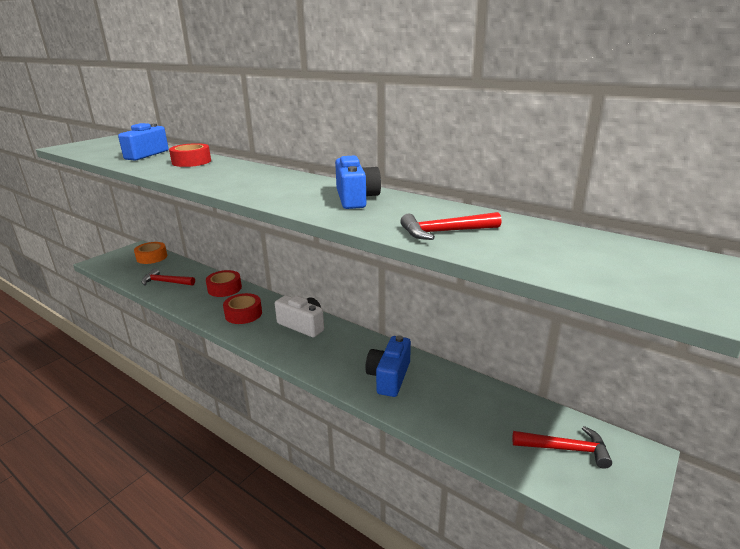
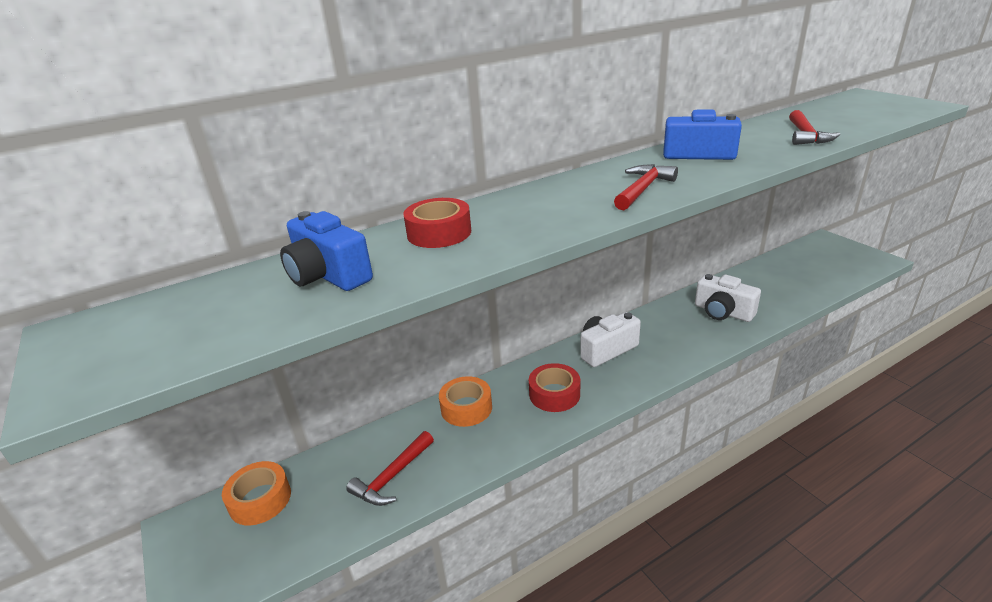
camera: 65 degrees left, 5 degrees up
(224, 288) = (466, 408): red tape -> orange tape
(389, 377) = (723, 312): blue camera -> white camera
(565, 449) = (821, 261): red hammer -> red hammer (642, 189)

